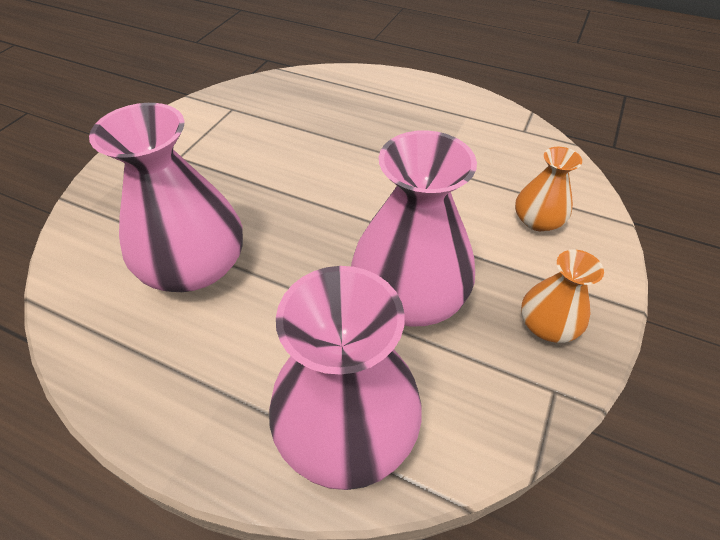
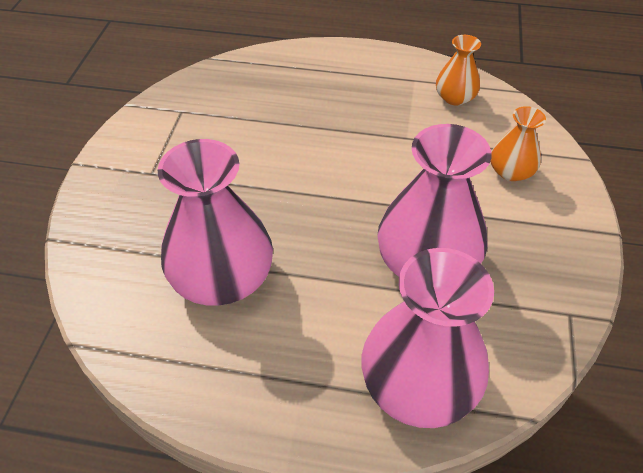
camera: 15 degrees left, 0 degrees up
(547, 324) = (548, 261): orange vase -> orange vase (455, 97)

